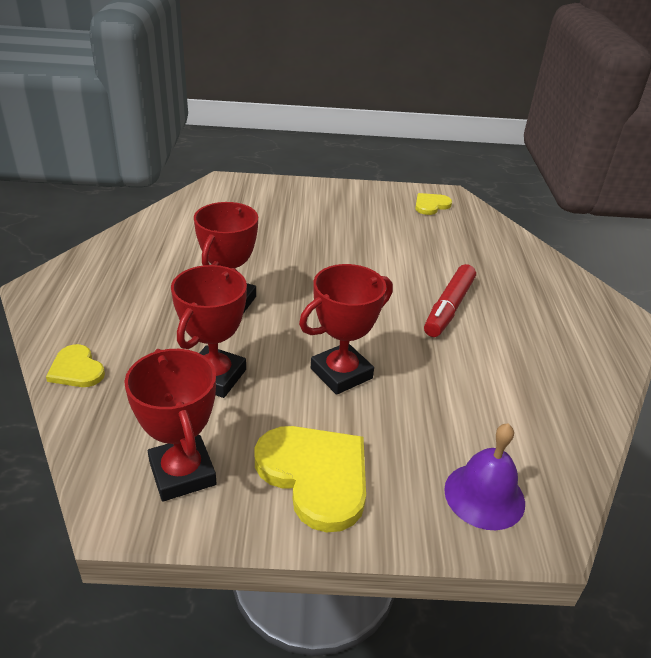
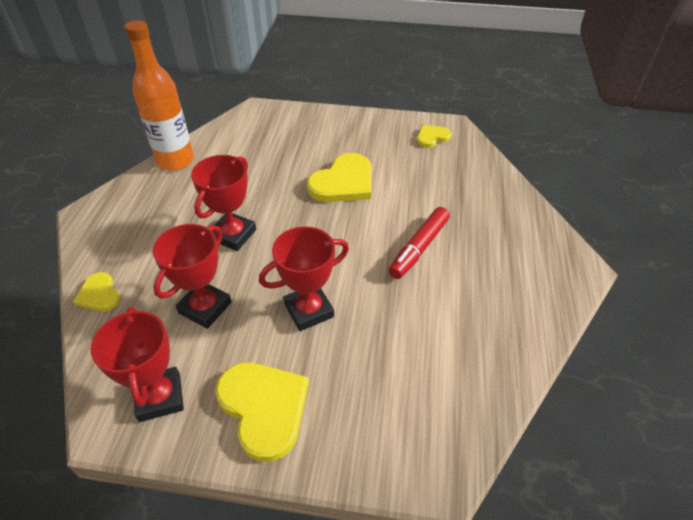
camera: 10 degrees right, 10 degrees up
(140, 232) = (175, 161): none -> orange bottle
(345, 248) = (343, 182): none -> yellow heart
(484, 495) = (399, 439): purple bell -> none

